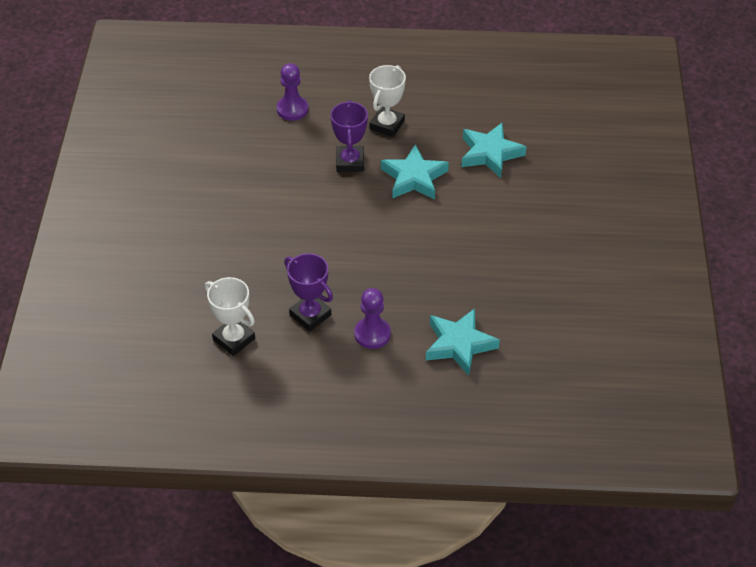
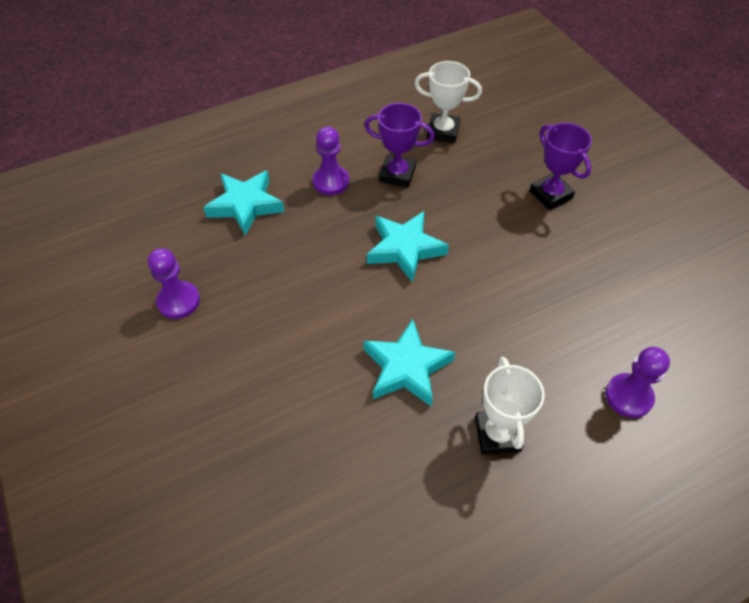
camera: 150 degrees right, 5 degrees up
(350, 162) = (495, 352): purple trophy -> purple trophy (550, 195)
(490, 153) = (335, 457): turquoise star -> turquoise star (405, 249)
(550, 286) = (178, 301): none -> purple pawn

